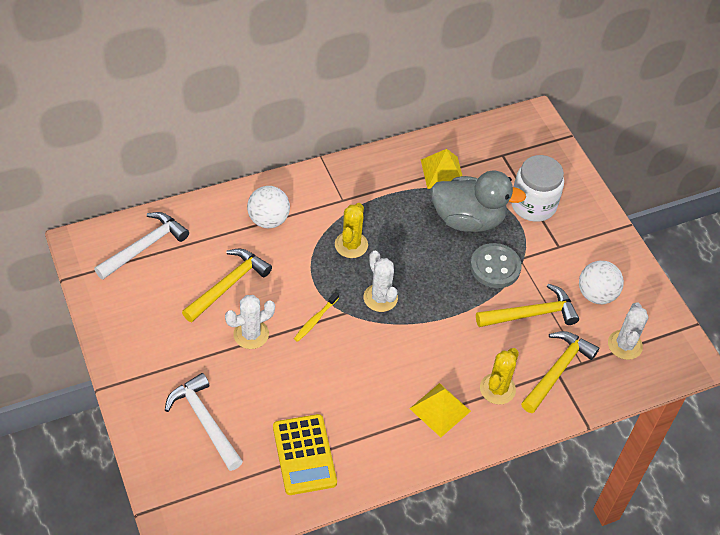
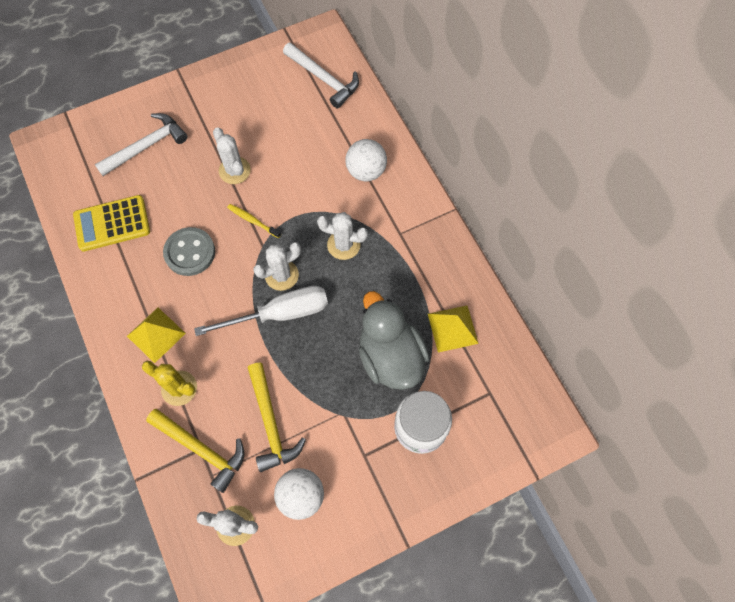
camera: 90 degrees right, 15 degrees up
(228, 285) = (287, 147): yellow hammer -> none
(351, 245) = (343, 245): yellow cactus -> white cactus
(422, 302) = (279, 314): none -> white screwdriver
(468, 219) = (390, 357): grey duck -> grey duck turned 150 degrees clockwise
(495, 267) = (329, 385): grey button -> grey button (190, 252)

